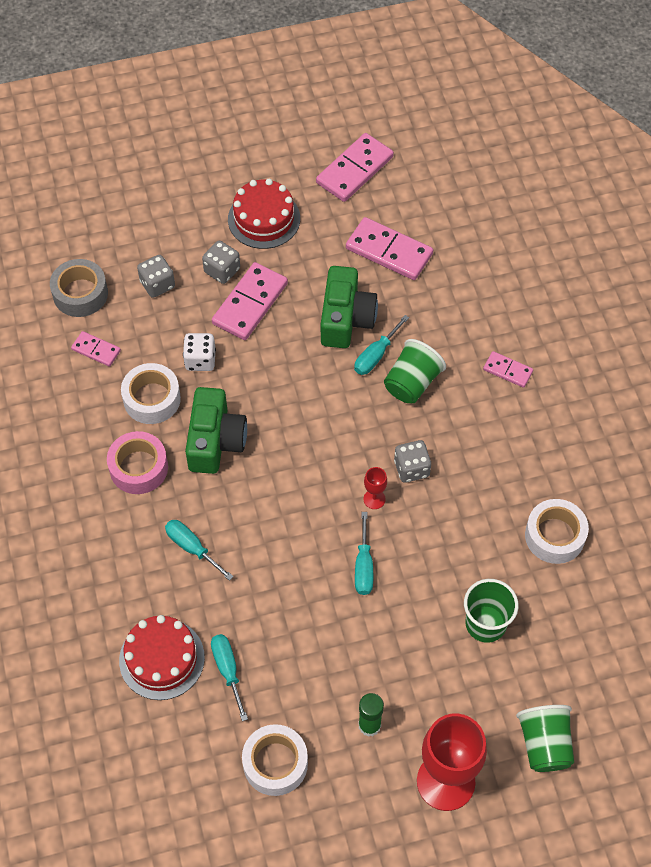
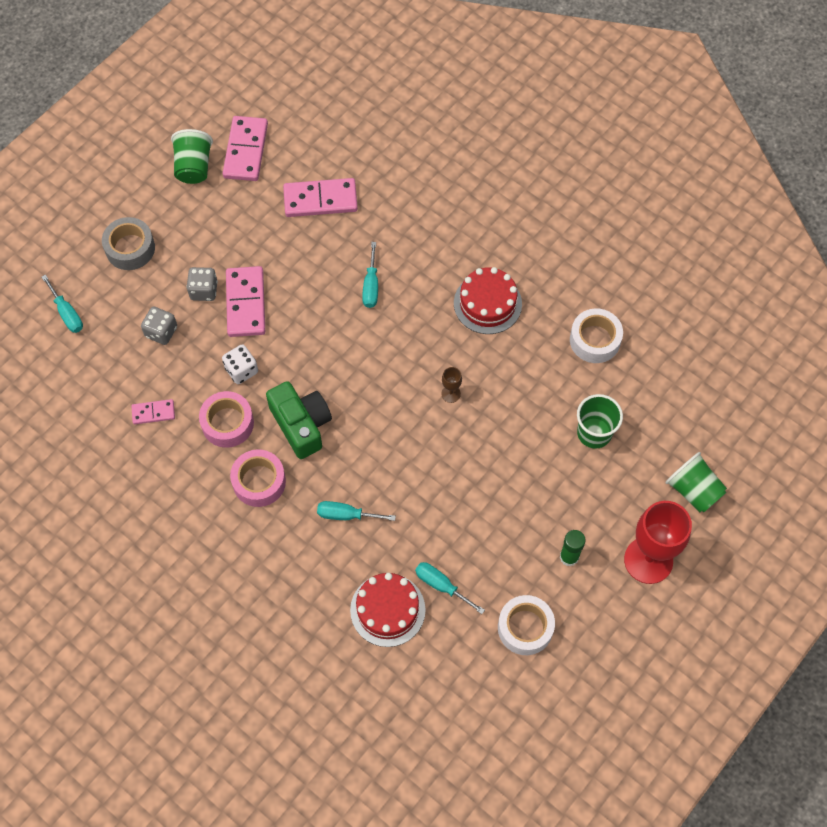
camera: 35 degrees left, 5 degrees up
(80, 294) = (105, 376): grey tape -> grey tape (130, 248)
(152, 399) = (227, 423): white tape -> pink tape
(264, 219) = (205, 230): red cake -> red cake (487, 303)
(346, 318) = (327, 271): green camera -> none
(363, 566) = (480, 447): turquoise screwdriver -> turquoise screwdriver (67, 313)
(374, 499) = (451, 394): red goblet -> brown goblet
(411, 468) = (460, 354): grey dice -> none
(412, 383) = (413, 291): green cup -> green cup (194, 167)
(507, 370) = (474, 239): pink domino -> none

